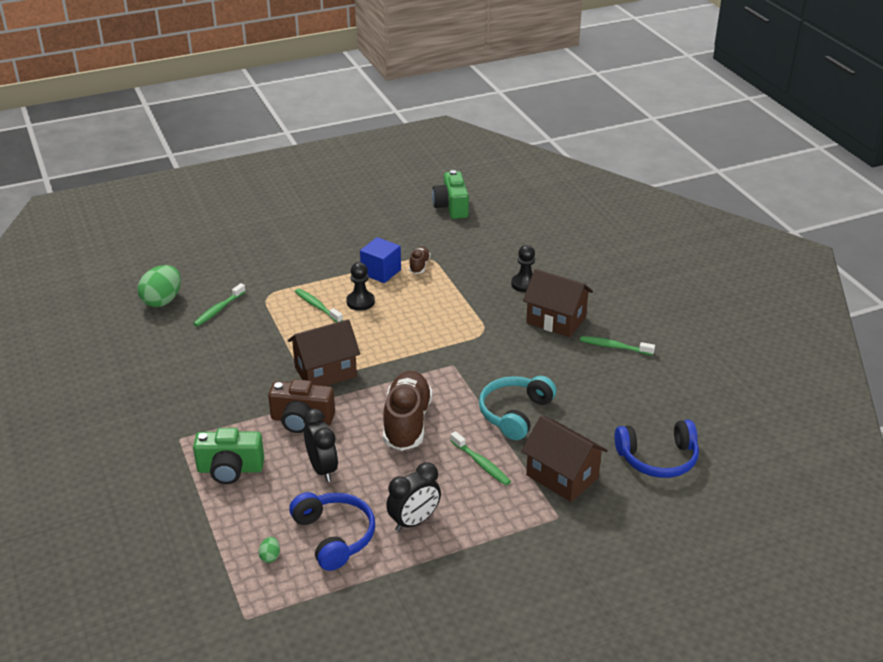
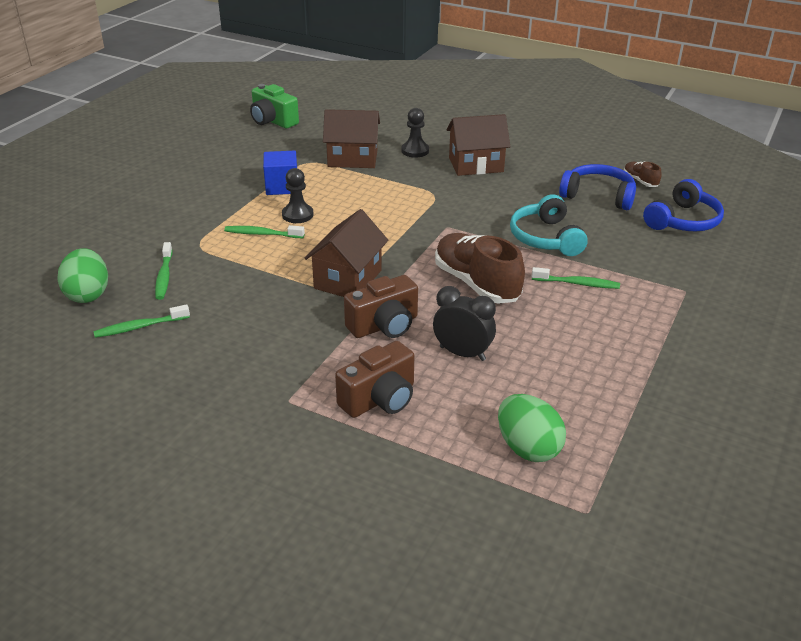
camera: 40 degrees left, 0 degrees up
(230, 469) = (380, 399): green camera -> brown camera
(270, 557) = (528, 448): green egg -> green egg, size x2.31
(334, 536) = (554, 399): blue headphones -> blue headphones (598, 196)
(414, 521) = (596, 351): black clock -> none
(419, 266) = (309, 170): brown shoe -> brown shoe (640, 181)
(562, 476) = (644, 263): brown house -> brown house (352, 159)
(614, 347) = (543, 165): green toothbrush -> green toothbrush (139, 327)

